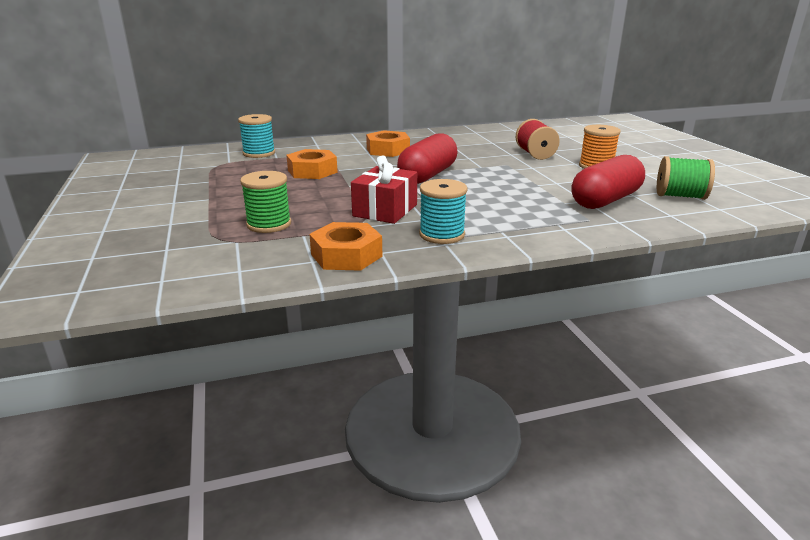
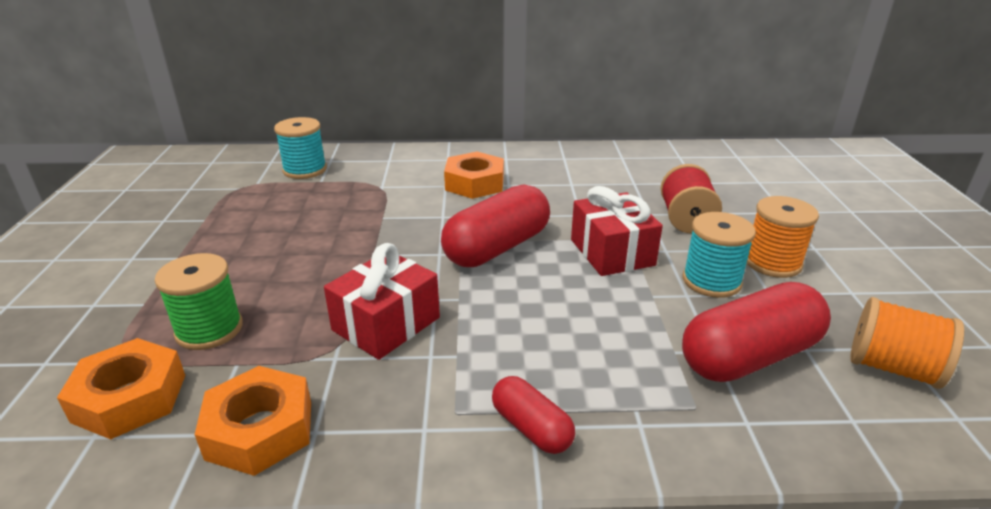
camera: 15 degrees right, 5 degrees up
(312, 171) = (345, 217): orange nut -> orange nut (130, 398)
(442, 234) = (432, 403): turquoise spool -> turquoise spool (711, 281)
(500, 171) = (612, 252): none -> red gift
(506, 236) = (531, 428): none -> red capsule
(680, 196) = (892, 368): green spool -> orange spool

